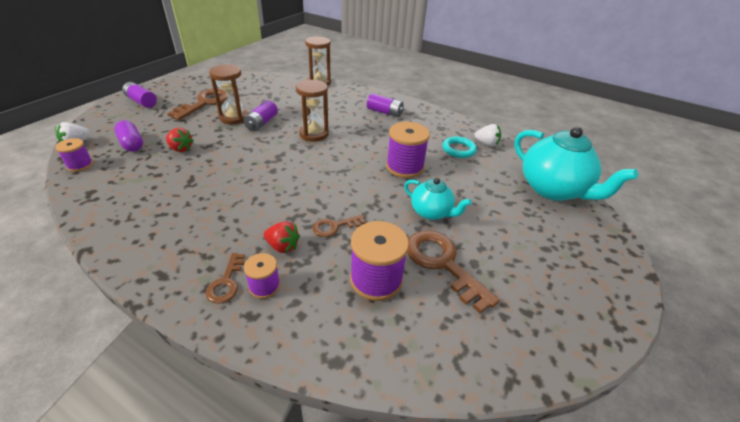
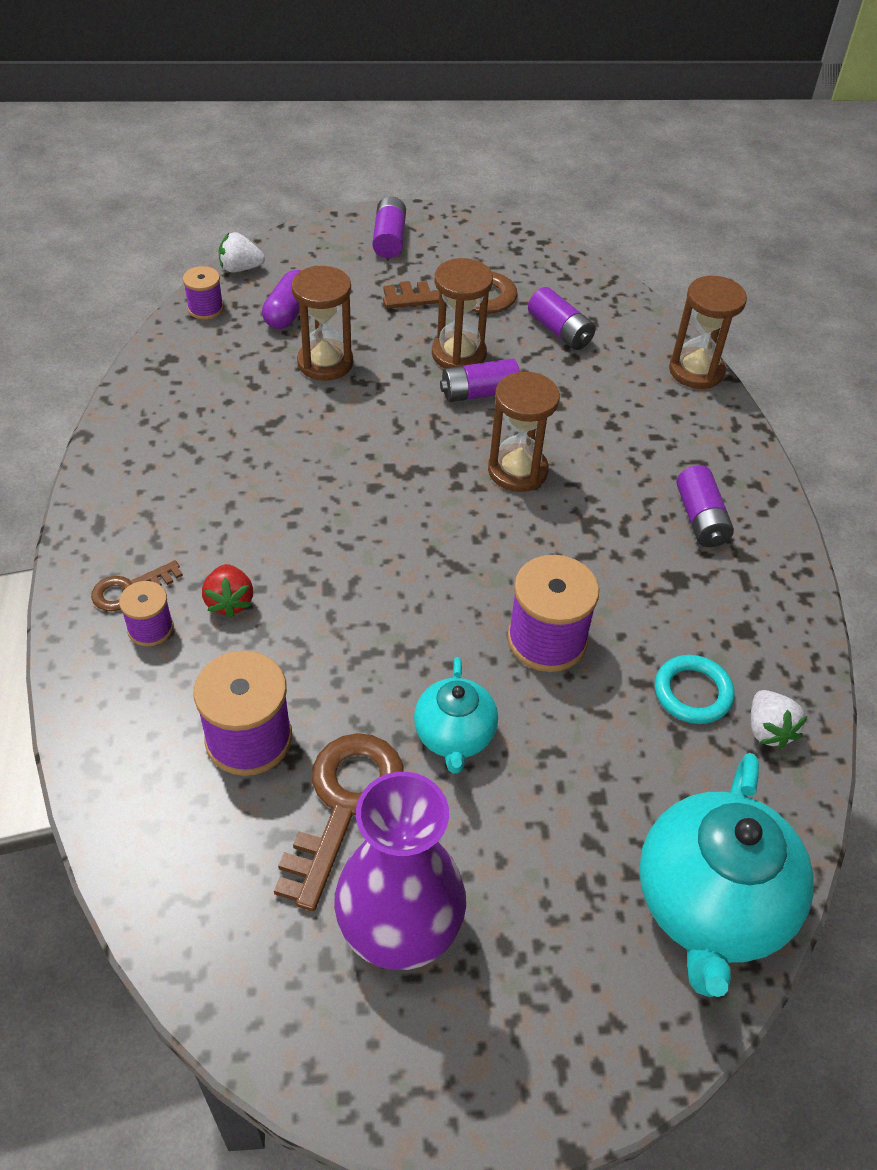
camera: 55 degrees right, 10 degrees up
(181, 149) = (325, 362): red strawberry -> brown hourglass
(259, 94) = (559, 331): none -> purple battery
(334, 227) = (314, 633): brown key -> none
(521, 277) = (399, 927): none -> purple vase

